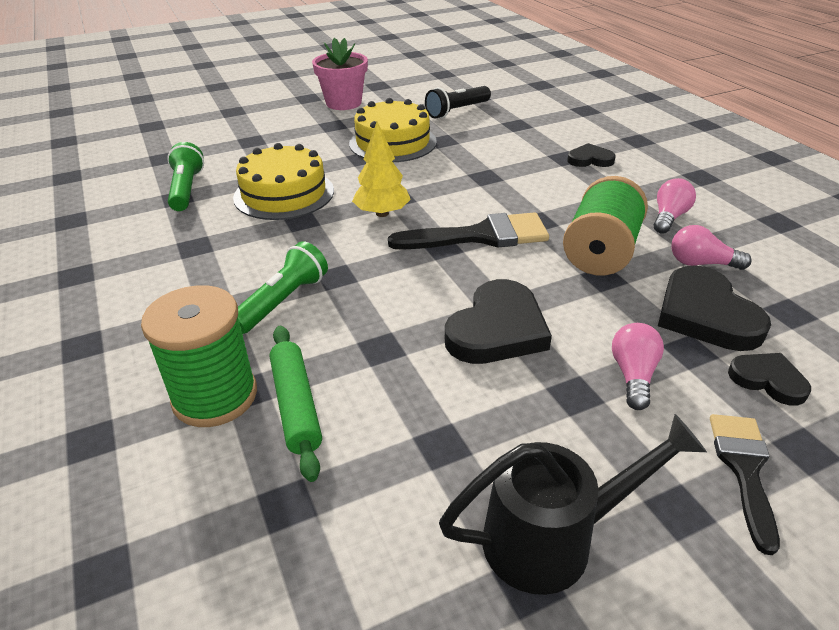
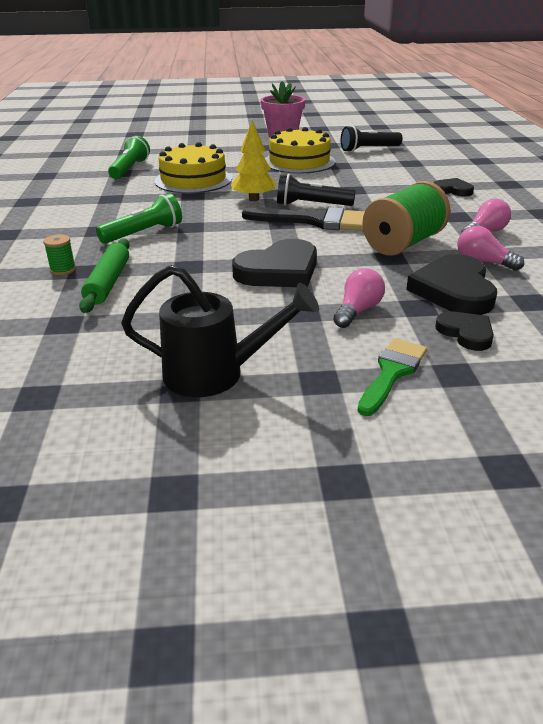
camera: 20 degrees right, 5 degrees down
(215, 396) = (63, 270): green spool -> green spool, size x0.43
(456, 211) = (311, 205): none -> black flashlight
(744, 469) = (392, 373): black brush -> green brush

